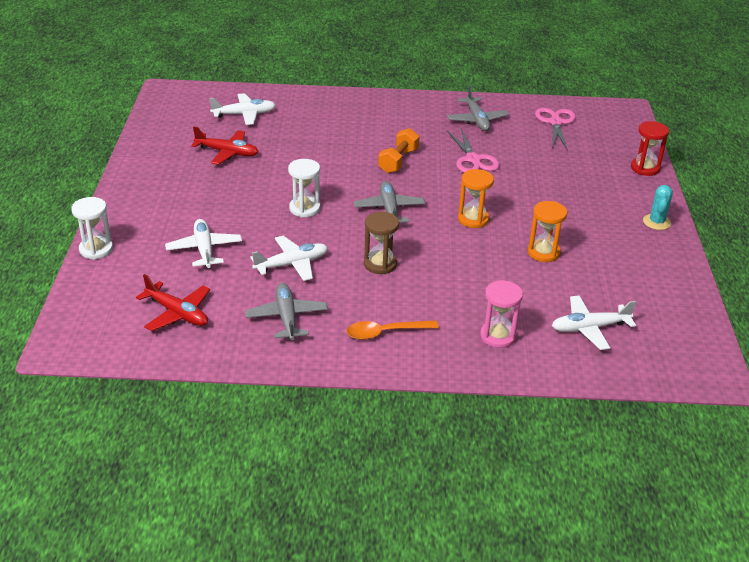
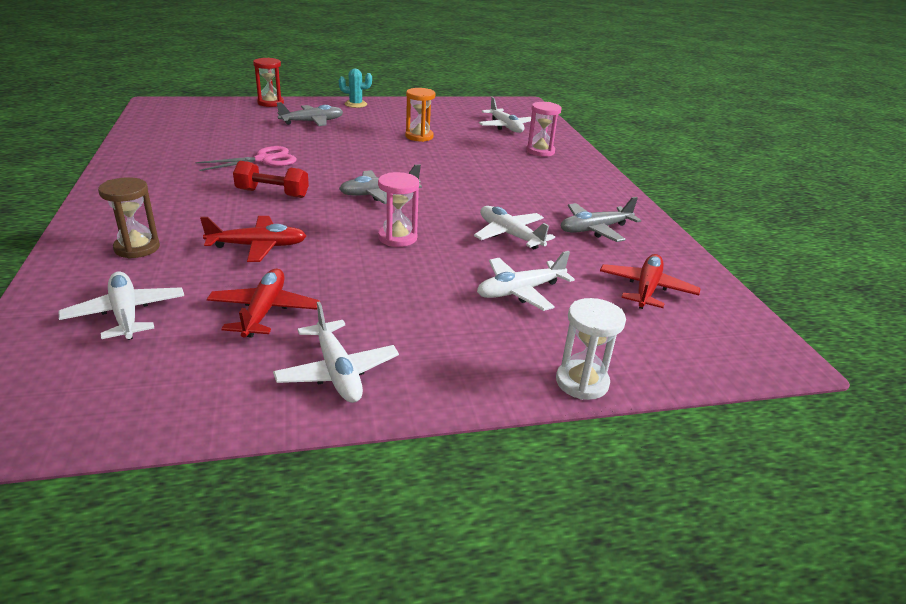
camera: 105 degrees left, 5 degrees down
(156, 171) = (337, 372): none -> white plane
(304, 208) = (397, 238): white hourglass -> pink hourglass
(309, 153) = (258, 246): none -> red plane
(380, 264) = (478, 194): brown hourglass -> brown hourglass (137, 248)
(385, 332) = (574, 187): orange spoon -> none
(398, 161) = (272, 193): orange dumbbell -> red dumbbell
(473, 219) = (380, 159): orange hourglass -> none
(477, 120) = (170, 158): grey plane -> grey plane (312, 122)
(555, 123) = (181, 127): pink scissors -> none

